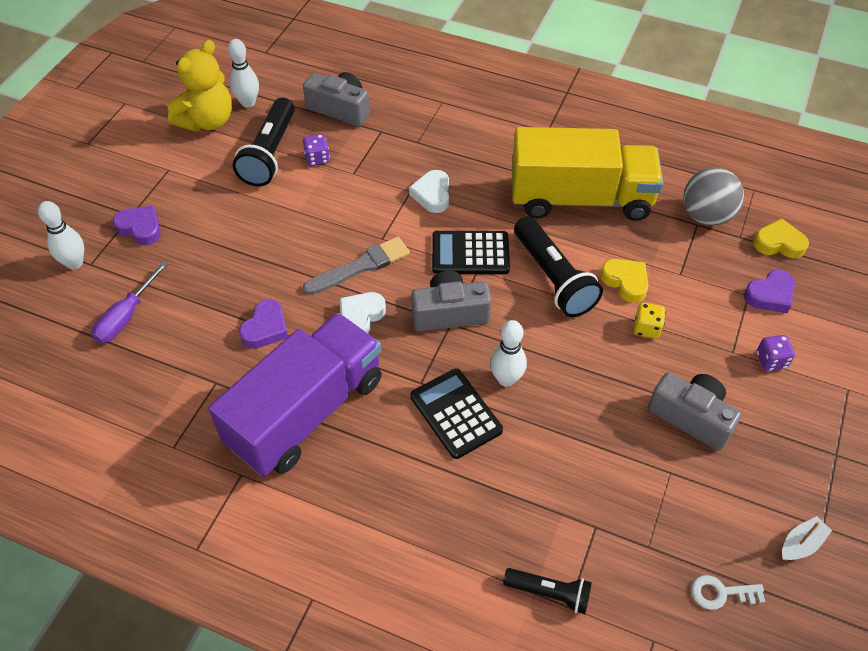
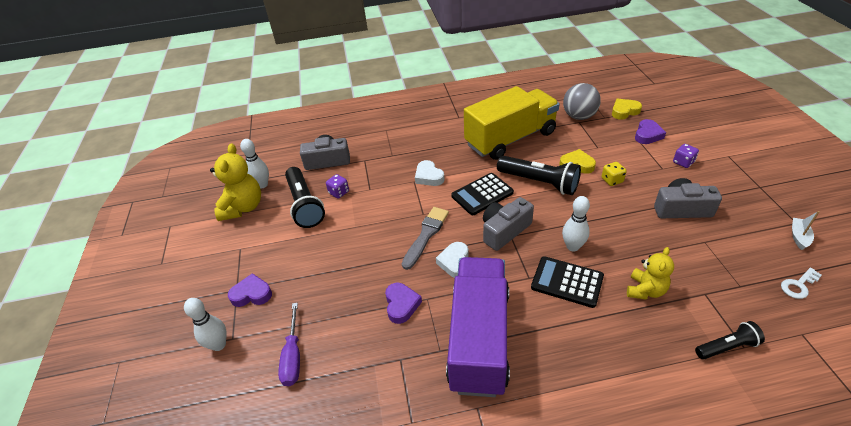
camera: 30 degrees left, 10 degrees down
(531, 478) = (645, 290): none -> yellow teddy bear

